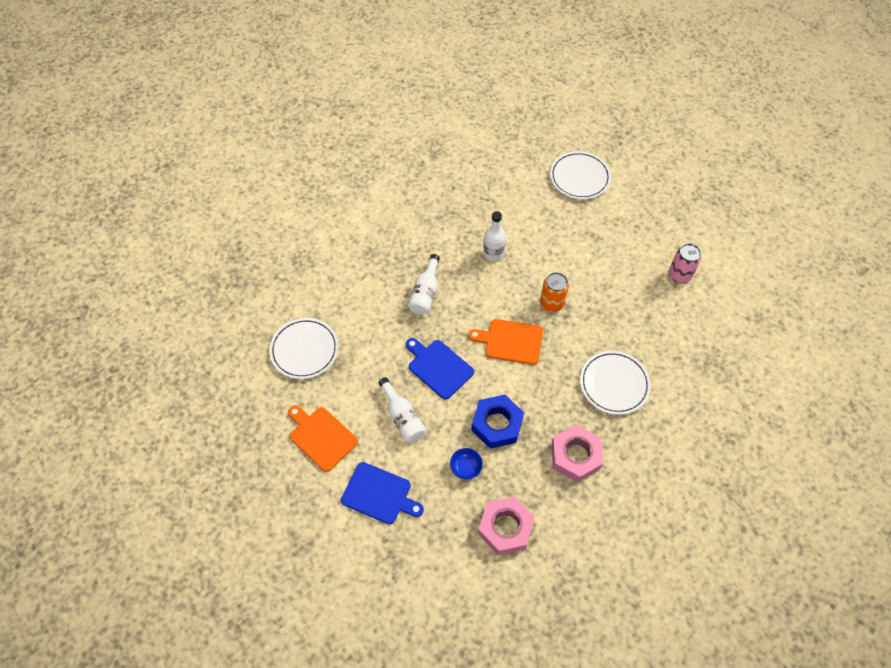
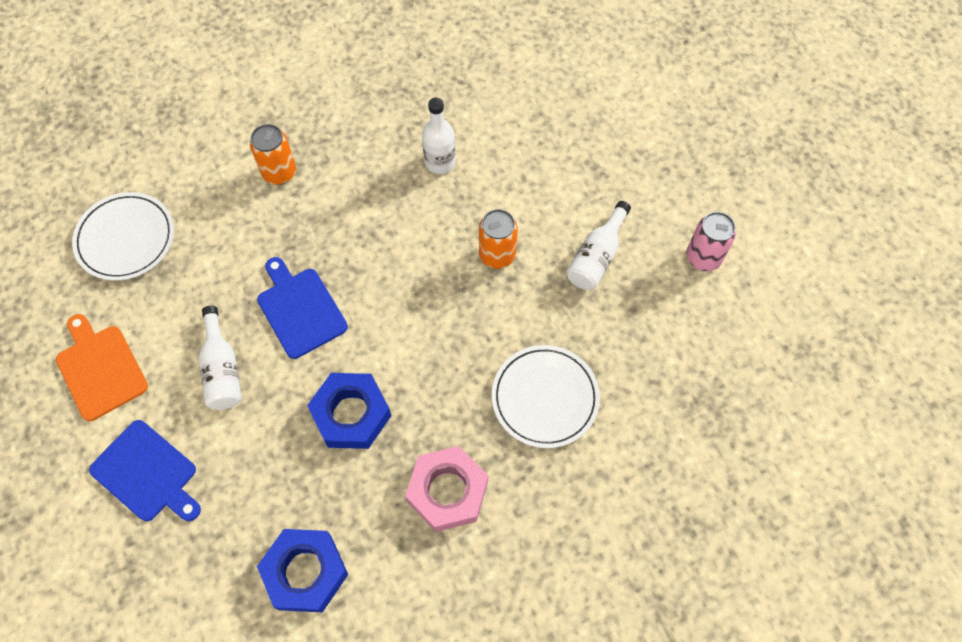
camera: 15 degrees right, 5 degrees up
(391, 284) = (279, 173): none -> orange can
(425, 292) = (322, 196): white bottle -> white bottle (597, 256)
(466, 468) = (282, 467): blue bowl -> none
(505, 528) = (305, 572): pink nut -> blue nut
(510, 341) = (417, 296): orange cutting board -> none
(579, 177) = (607, 79): white plate -> none

